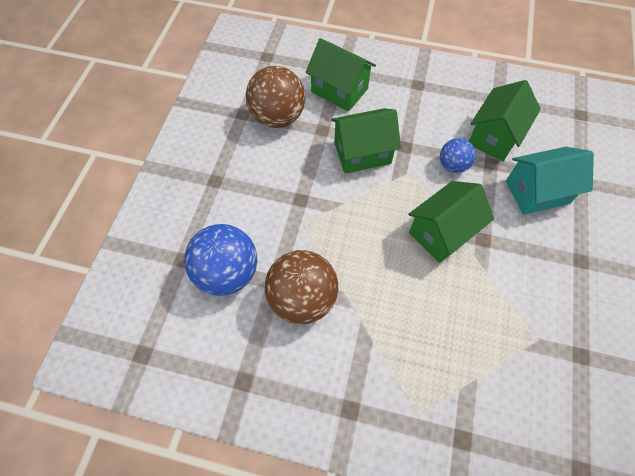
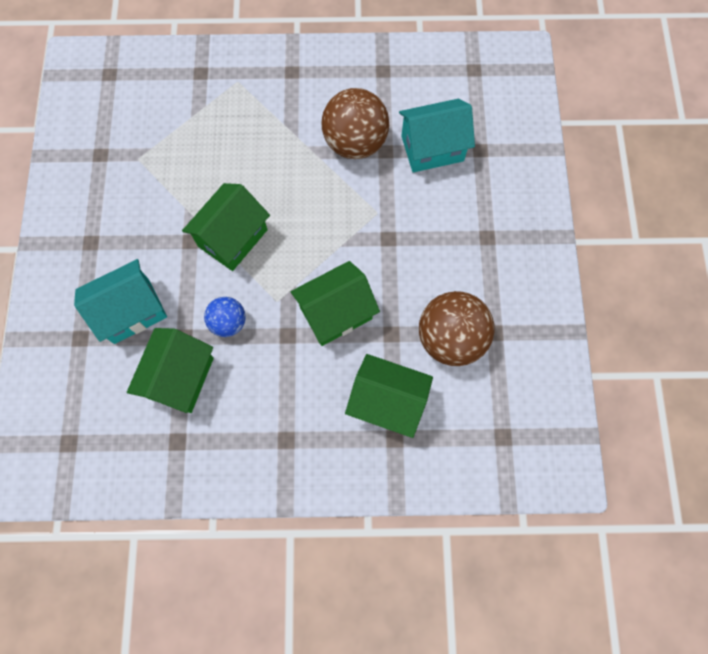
camera: 165 degrees right, 10 degrees up
(227, 273) = (432, 148): blue ball -> turquoise house

